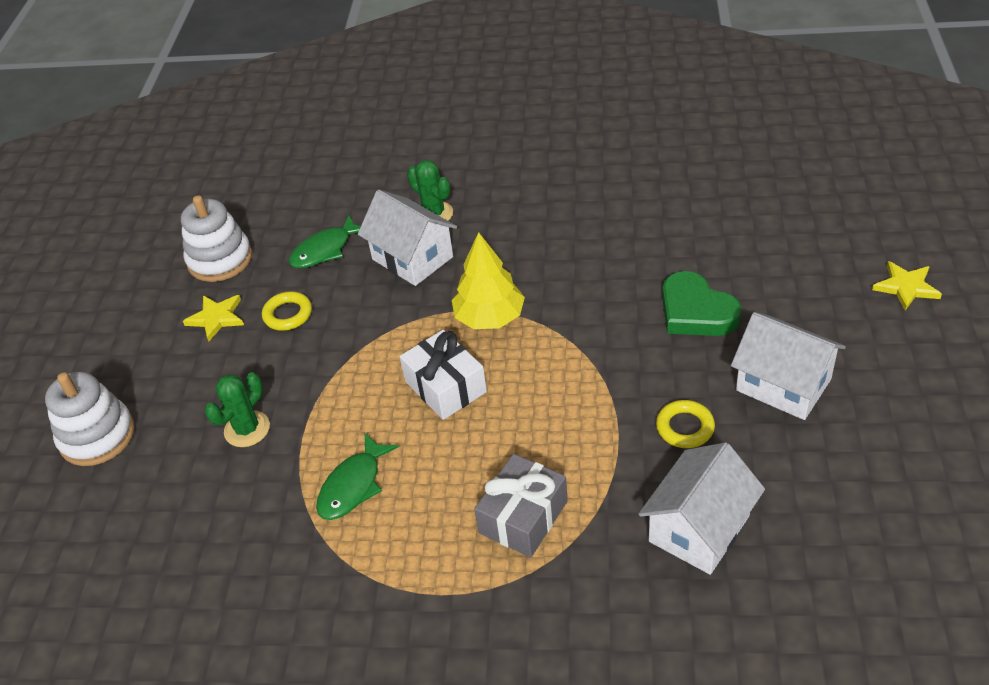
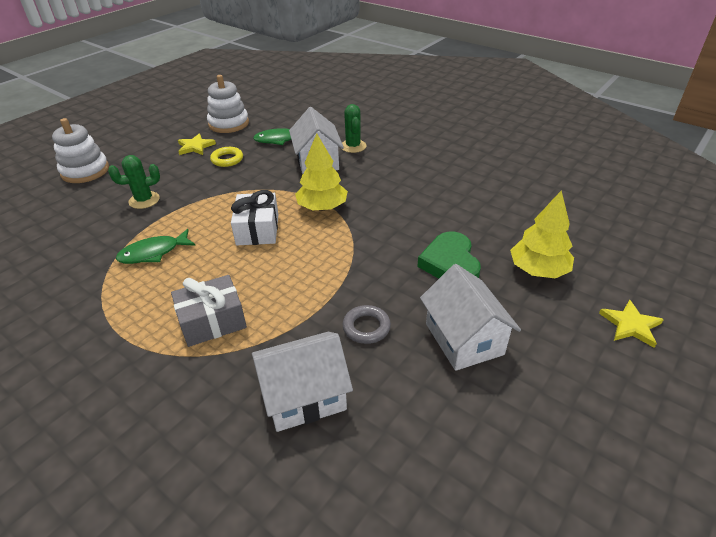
camera: 30 degrees right, 5 degrees down
(685, 427) = (366, 327): yellow ring -> grey ring
(783, 273) = (538, 270): none -> yellow tree

